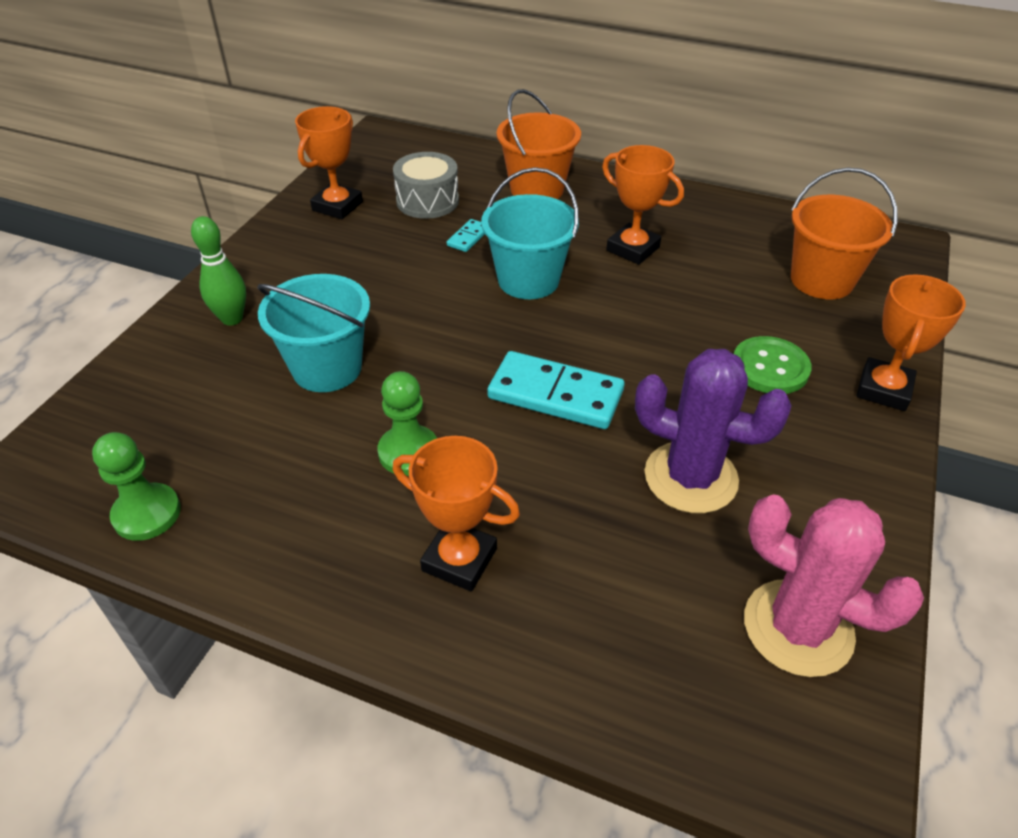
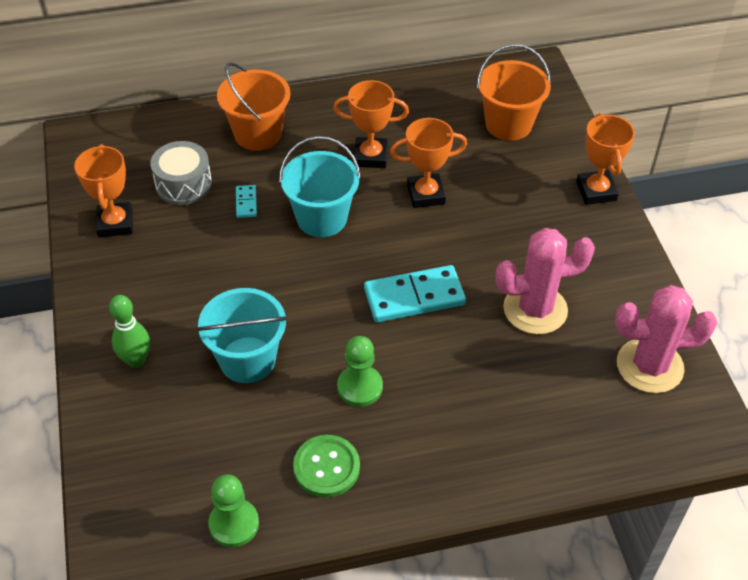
camera: 35 degrees left, 5 degrees up
(459, 560) = (451, 434): orange trophy -> orange trophy (426, 194)
(690, 477) = (535, 309): purple cactus -> pink cactus
(770, 367) = (524, 208): green button -> green button (326, 467)

